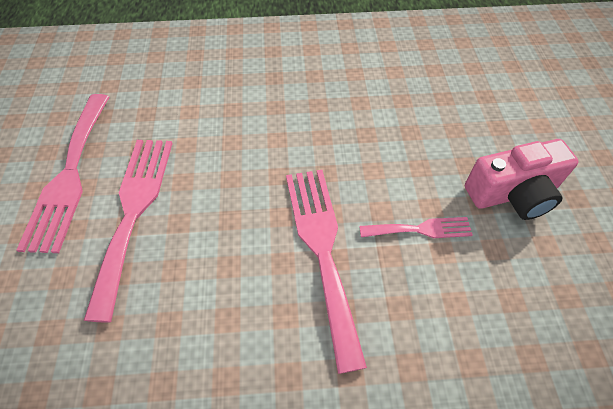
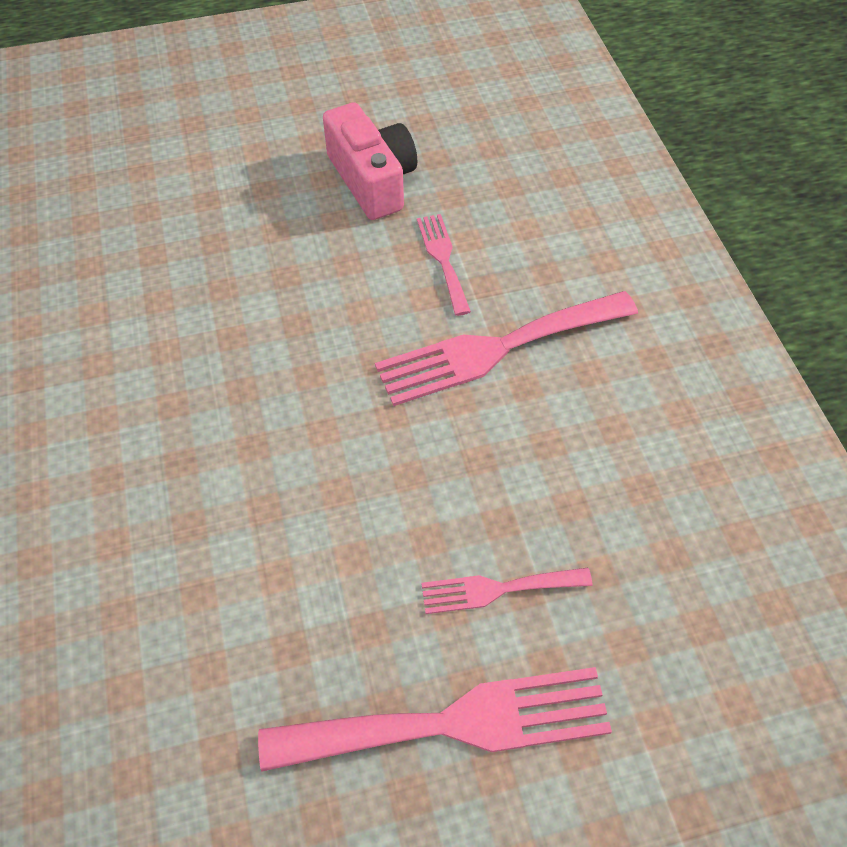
camera: 100 degrees left, 0 degrees up
(134, 211) = (497, 589): pink fork -> pink fork, size x0.53

